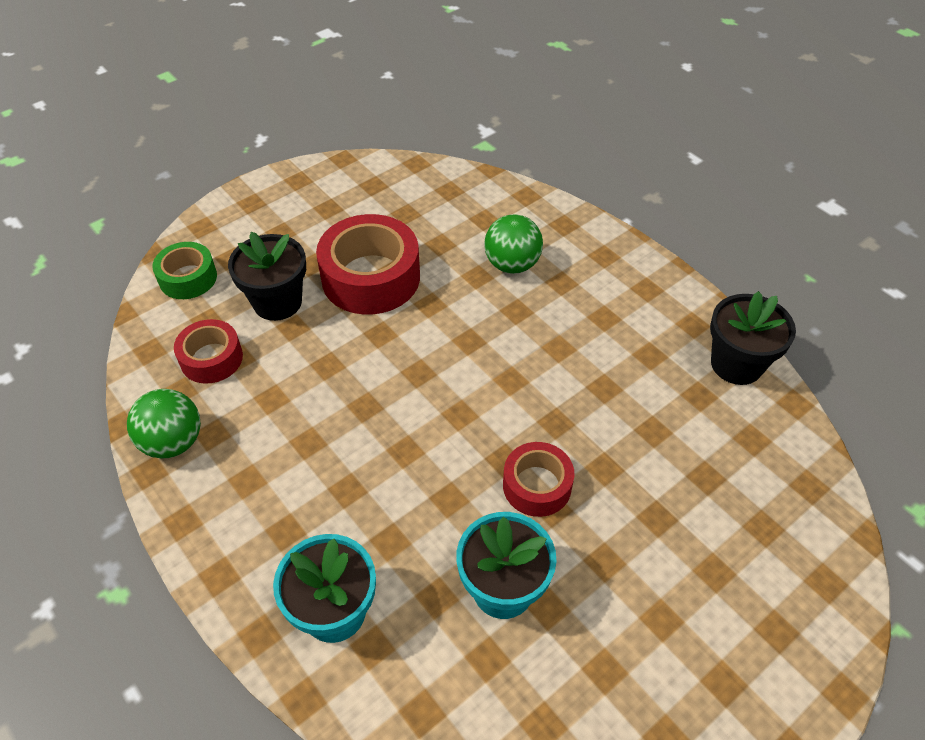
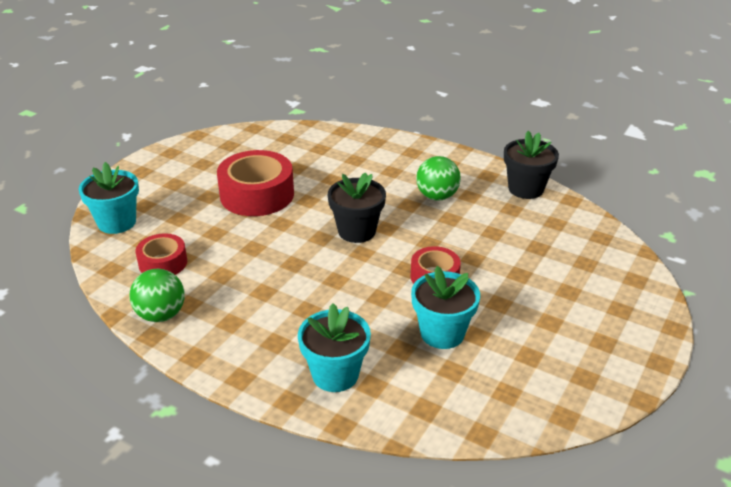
camera: 20 degrees left, 15 degrees down
(188, 278) = (117, 222): green tape -> turquoise flower pot
(277, 302) = (195, 222): black flower pot -> black flower pot (357, 231)
(512, 264) = (353, 168): green ball -> green ball (437, 196)

